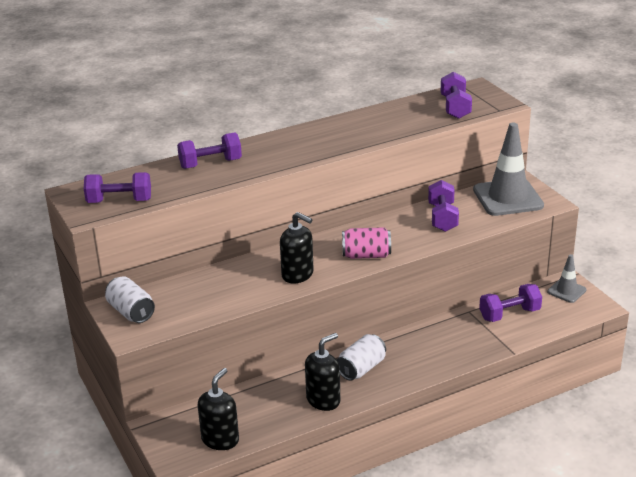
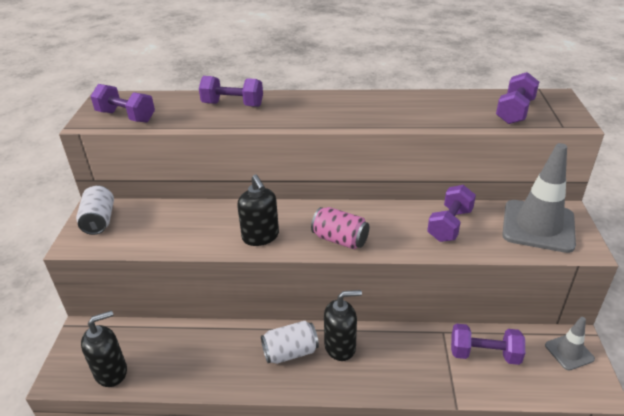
camera: 30 degrees right, 5 degrees up
(323, 400) = (228, 372): black soap dispenser -> black soap dispenser (340, 346)

